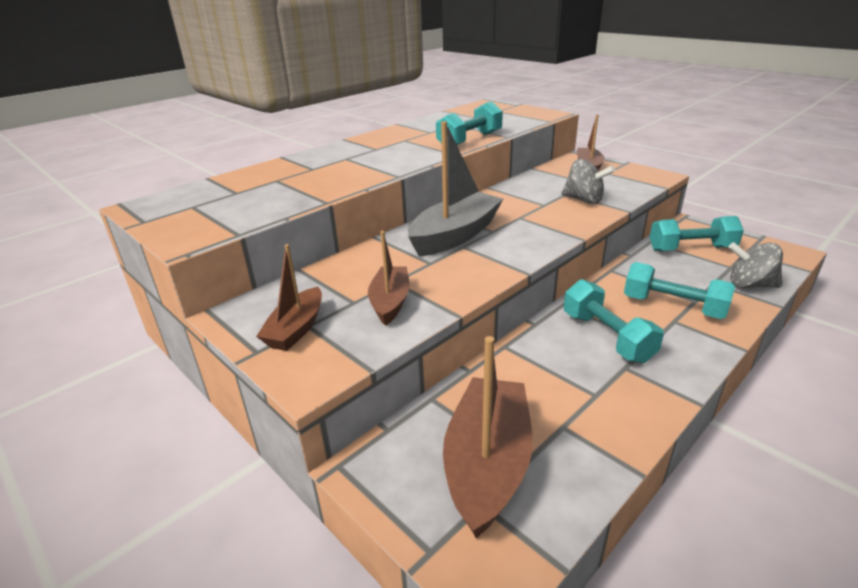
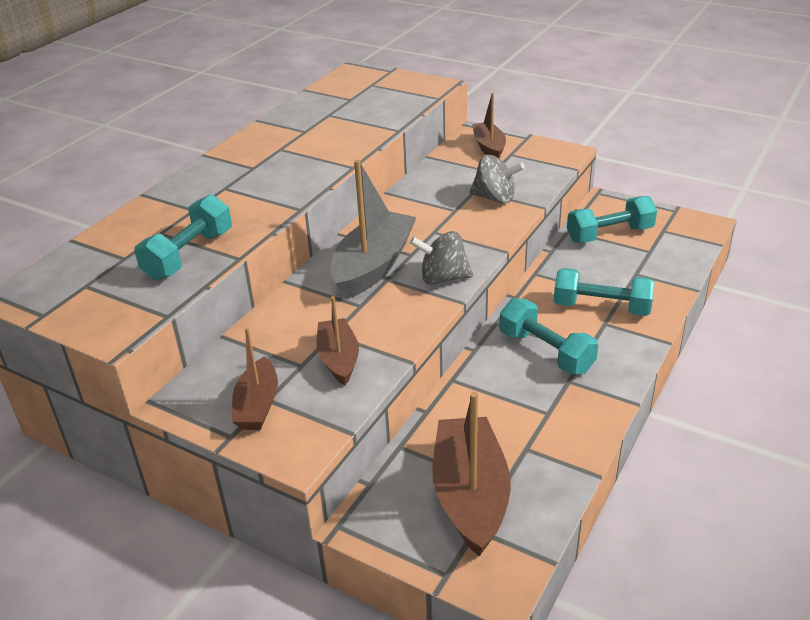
camera: 15 degrees left, 5 degrees up
(470, 140) = (357, 142): turquoise dumbbell -> turquoise dumbbell (189, 255)
(750, 285) = (669, 270): grey spinning top -> grey spinning top (443, 278)

